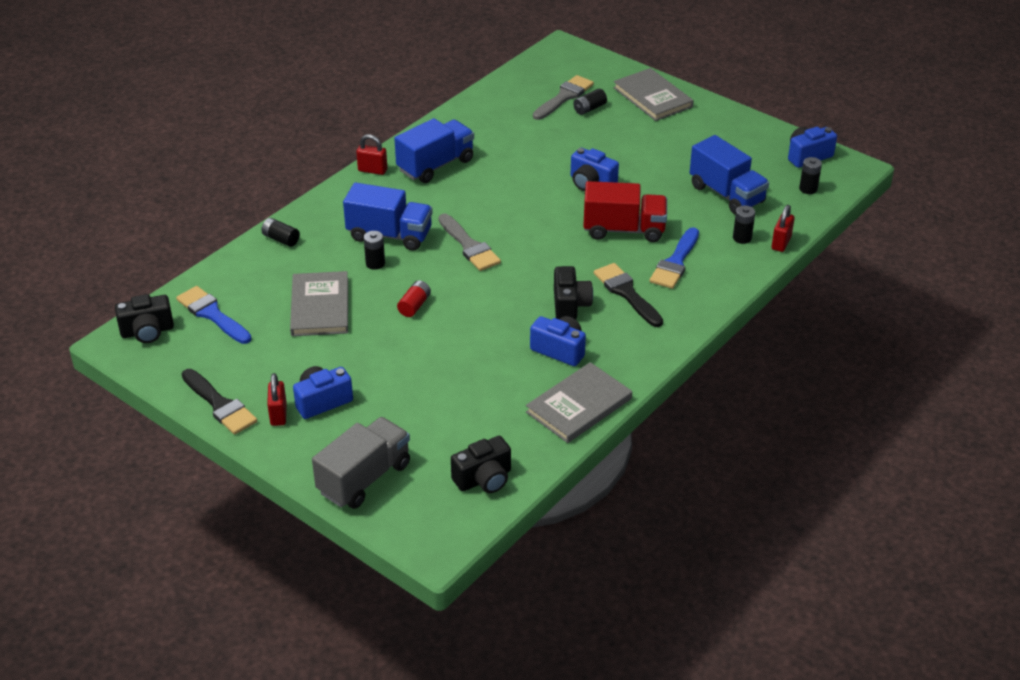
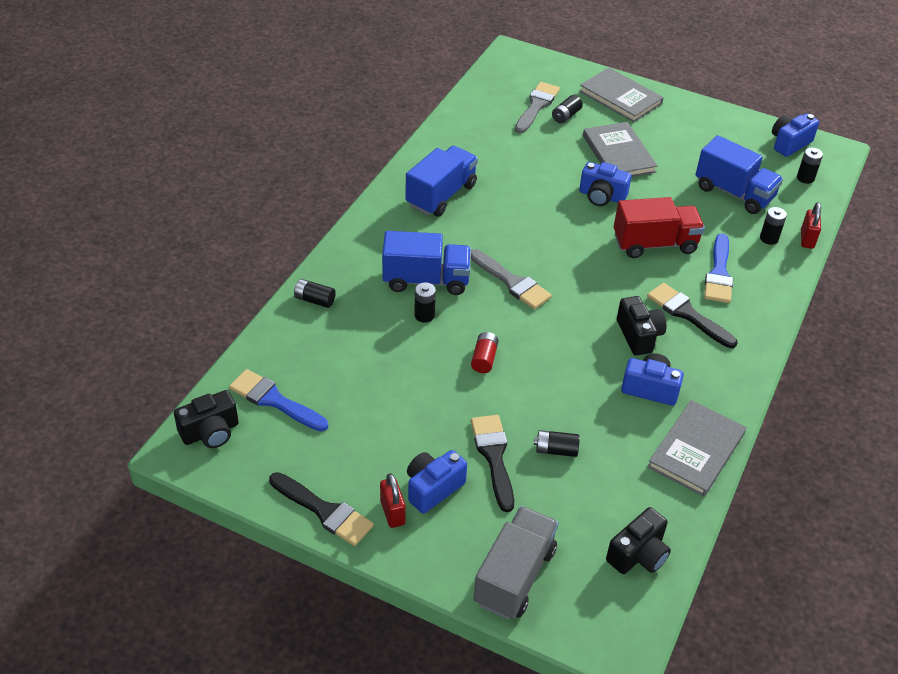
camera: 15 degrees left, 5 degrees up
(320, 307) = (386, 374): grey book -> grey book (618, 154)
(372, 170) = (379, 208): red padlock -> none
(388, 384) = (494, 457): none -> black brush
(447, 387) = (556, 450): none -> black battery

